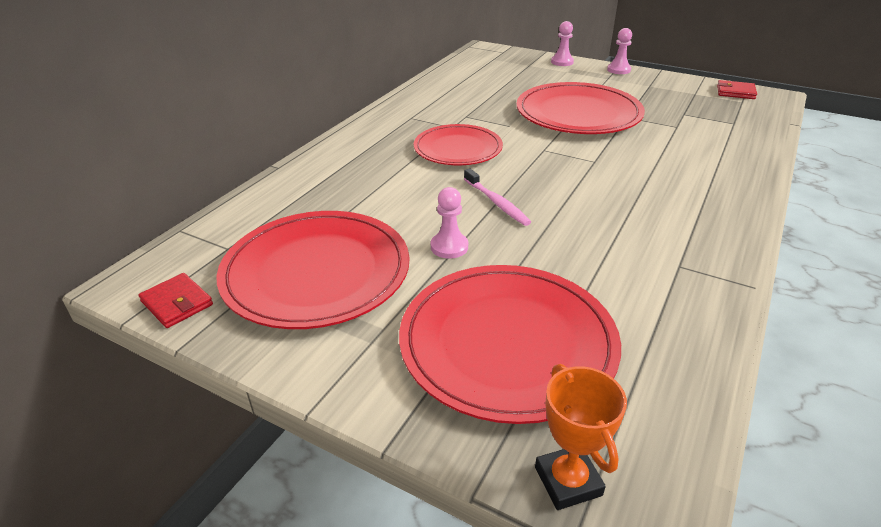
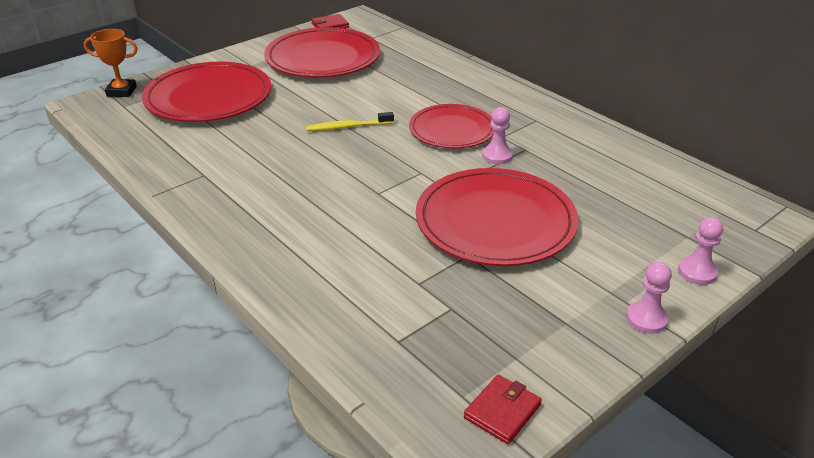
camera: 110 degrees right, 0 degrees up
(449, 247) = (309, 98): pink pawn -> pink pawn (497, 156)
(496, 203) = (348, 127): pink toothbrush -> yellow toothbrush

